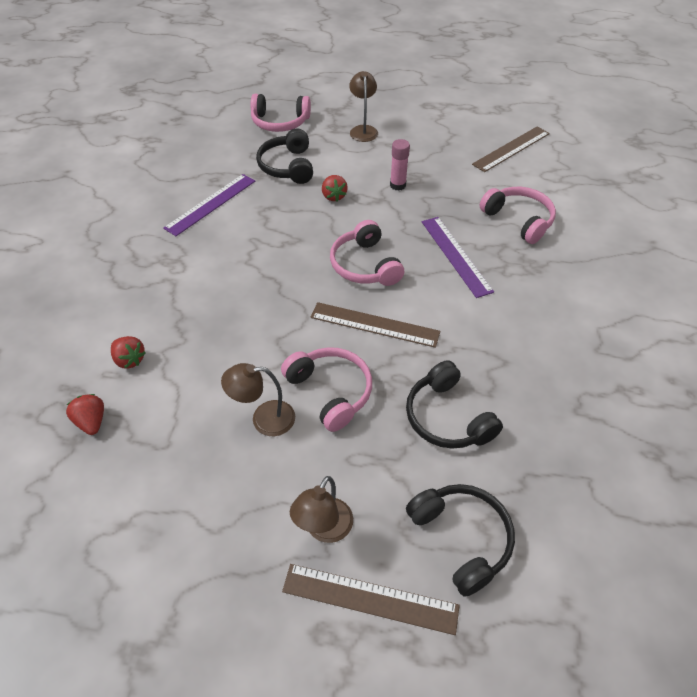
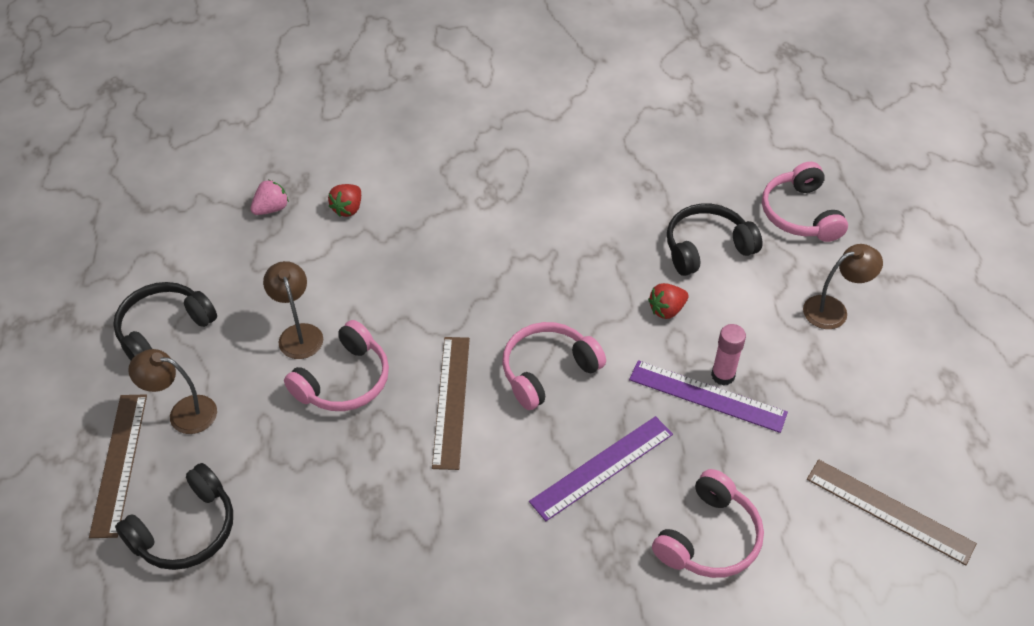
camera: 75 degrees right, 0 degrees up
(92, 421) = (271, 209): red strawberry -> pink strawberry
(211, 204) = (600, 196): purple ruler -> purple ruler (707, 396)
(447, 417) = (332, 496): black headphones -> black headphones (163, 329)

